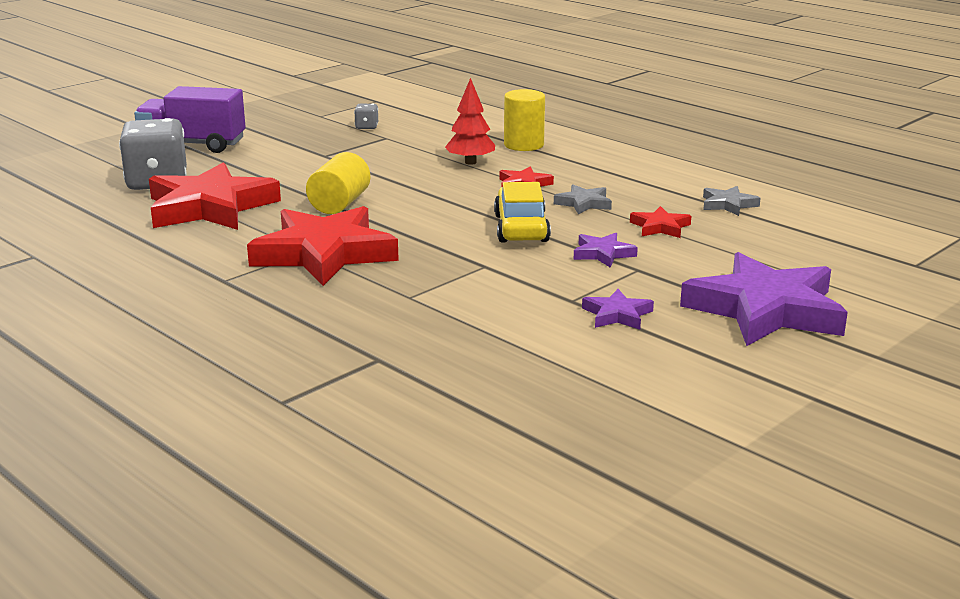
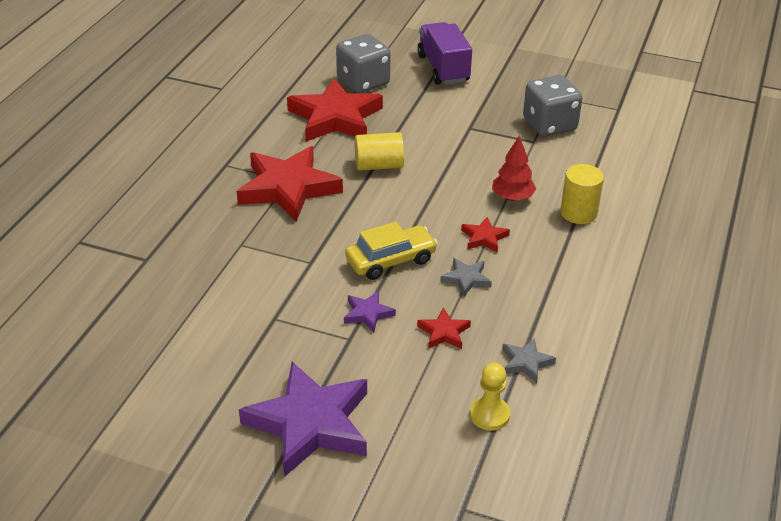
camera: 65 degrees right, 15 degrees up
(366, 127) = (549, 125): grey dice -> grey dice, size x2.37
(617, 315) = (260, 346): purple star -> none
(793, 231) = (489, 415): none -> yellow pawn

